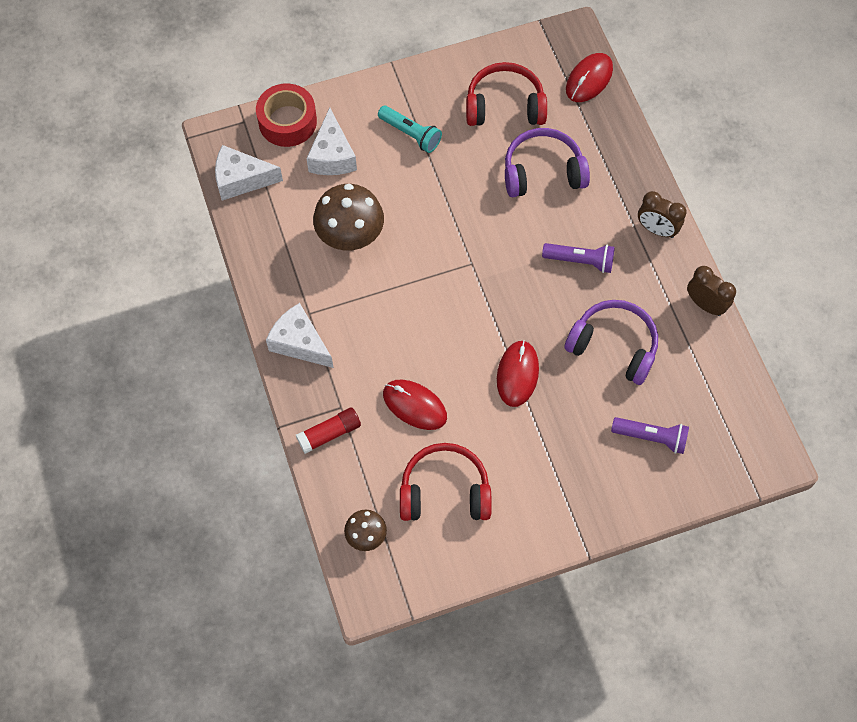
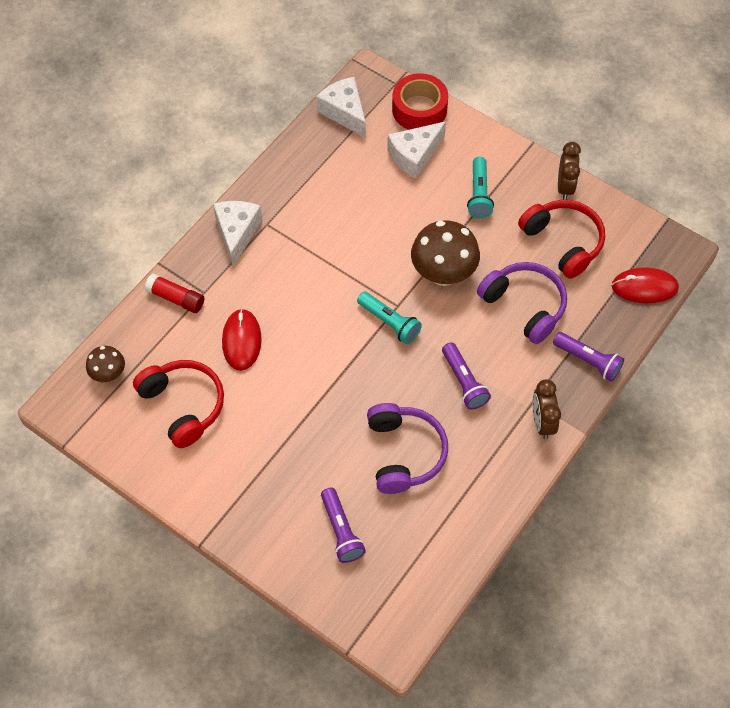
camera: 55 degrees right, 5 degrees down
(350, 237) = (353, 210): brown mushroom -> brown mushroom (443, 273)
(484, 280) = (389, 322): none -> turquoise flashlight
(517, 374) = (323, 396): red mouse -> none
(625, 162) = (588, 361): none -> purple flashlight
(705, 304) = (500, 502): brown clock -> brown clock (565, 187)

